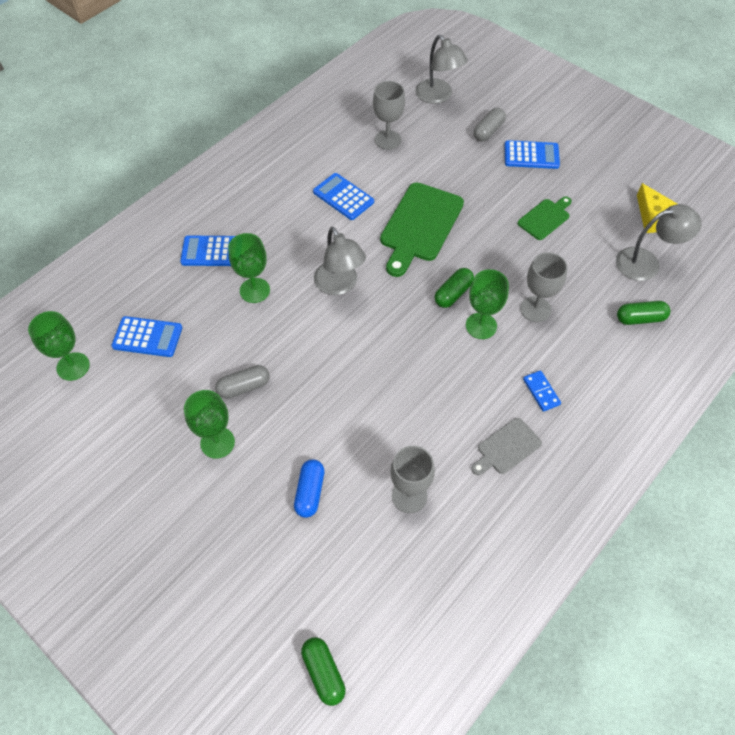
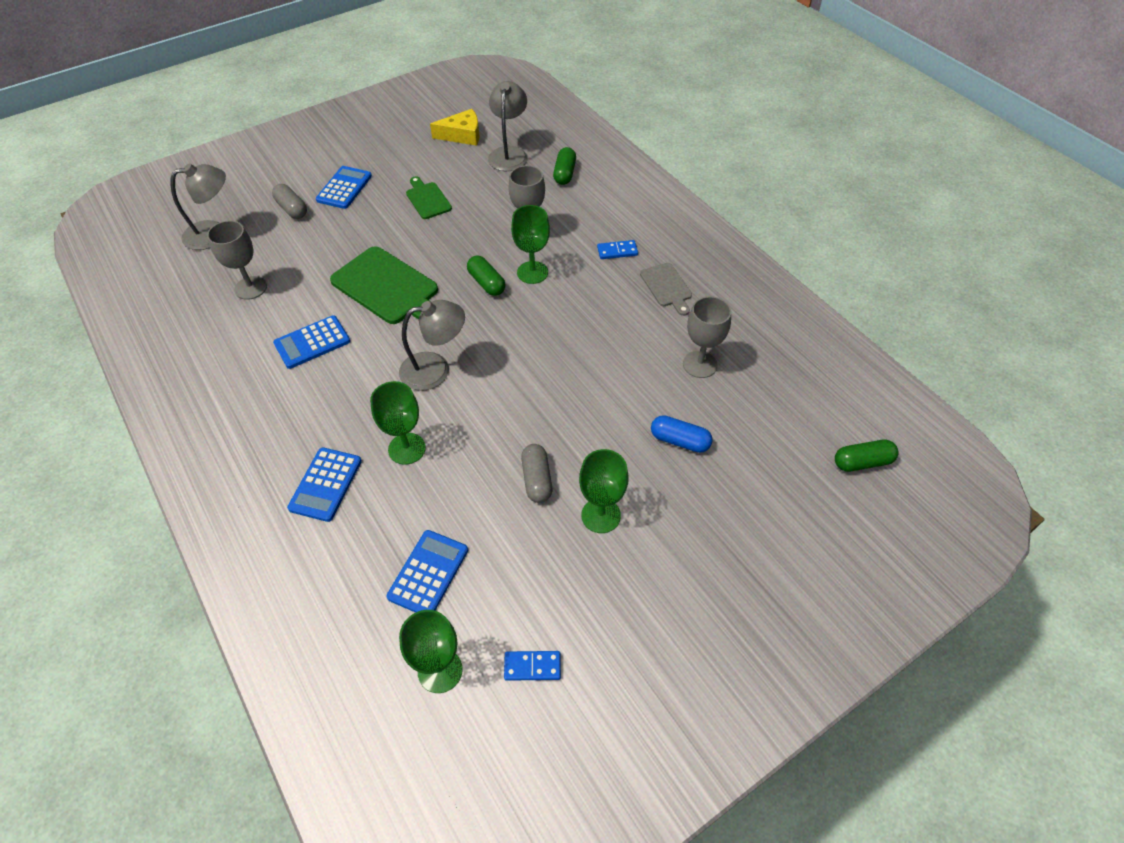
camera: 75 degrees left, 5 degrees down
(80, 423) = (532, 666): none -> blue domino

